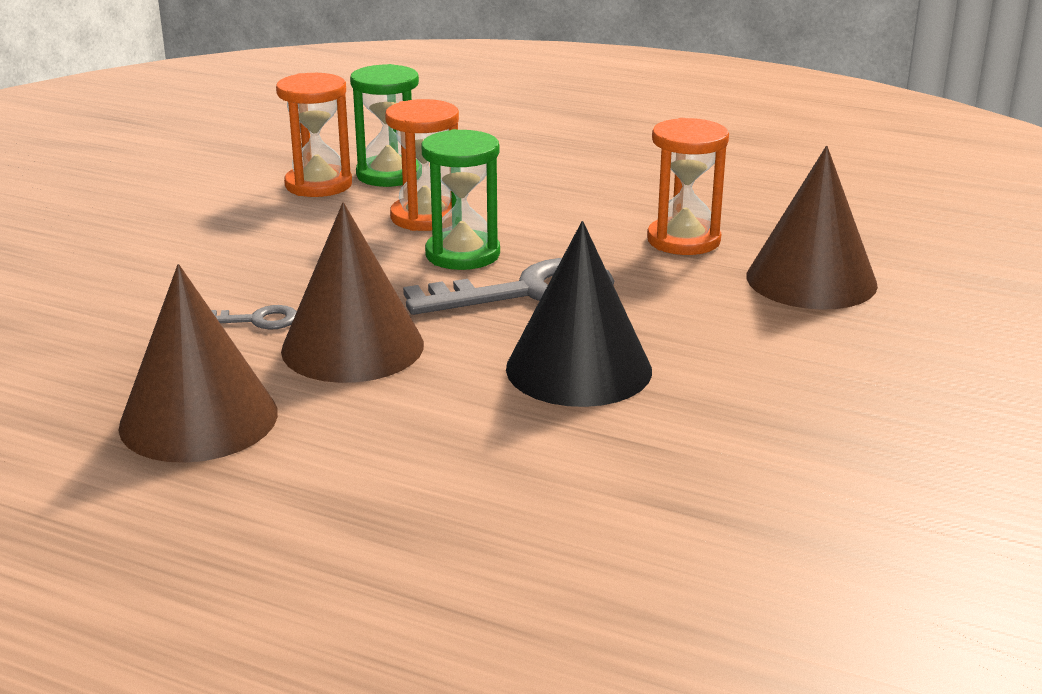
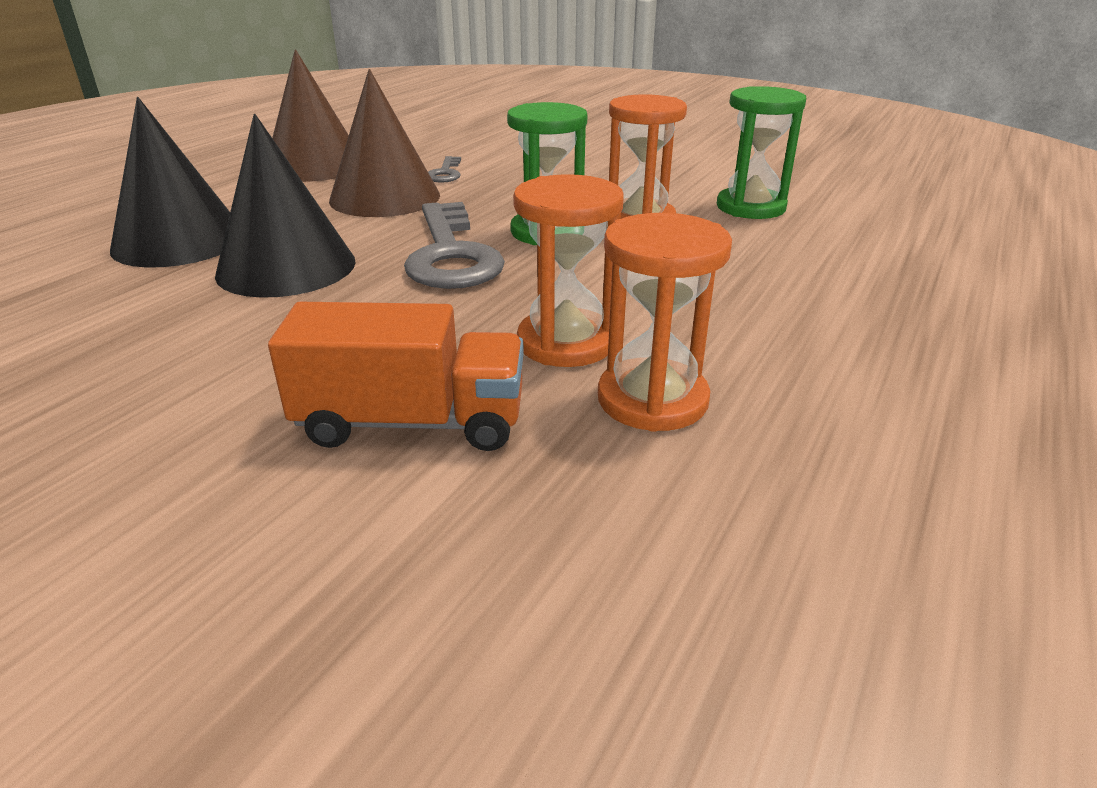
camera: 95 degrees right, 5 degrees up
(318, 185) = (716, 184): orange hourglass -> orange hourglass (652, 399)
(518, 452) = (179, 241): none -> black cone
(811, 280) = (411, 422): brown cone -> orange truck

